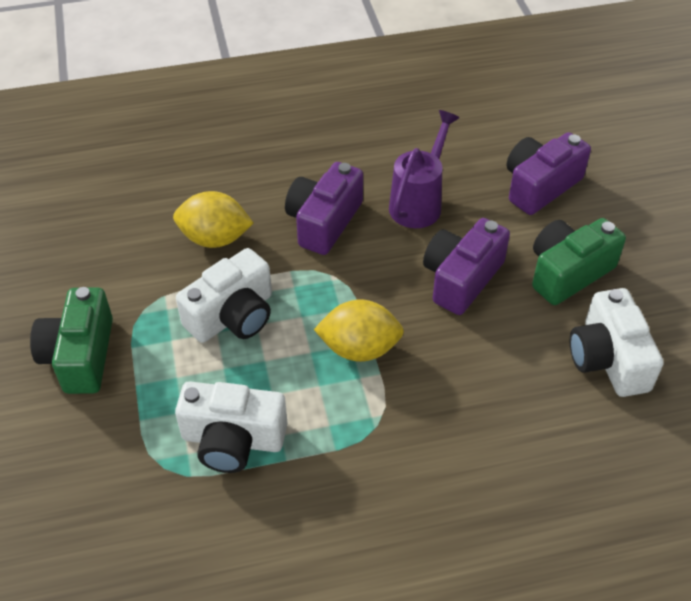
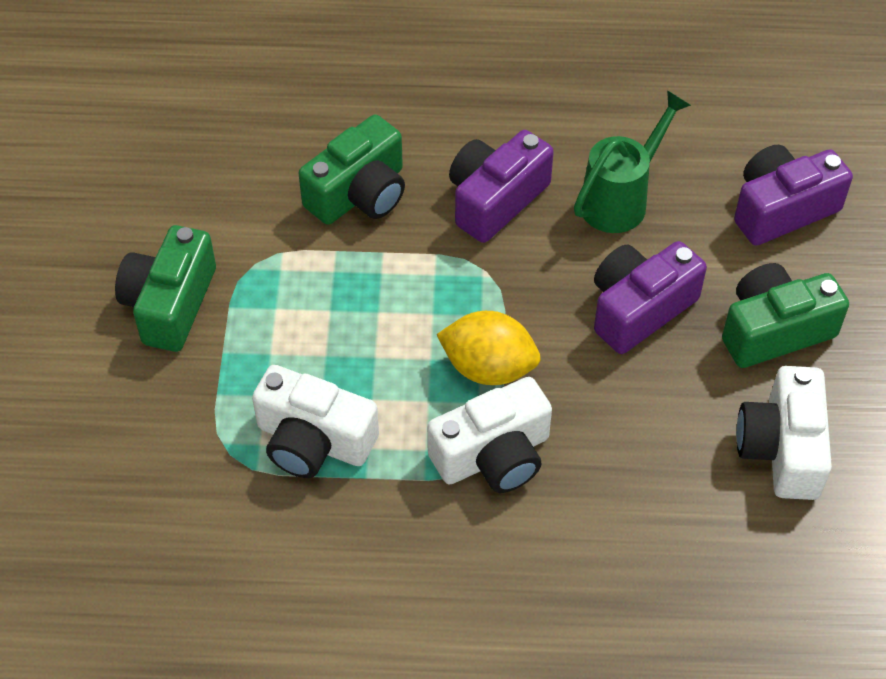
camera: 15 degrees right, 5 degrees up
(215, 238) = (359, 193): yellow lemon -> green camera
(233, 316) = (353, 295): white camera -> white camera (493, 455)
(419, 203) = (620, 199): purple watering can -> green watering can

